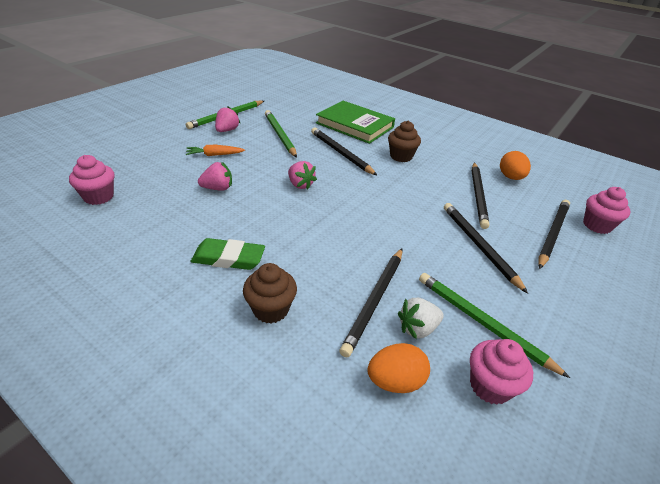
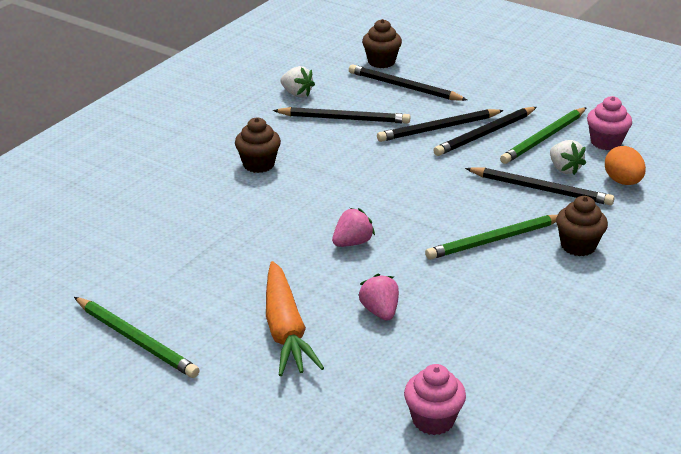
camera: 90 degrees left, 5 degrees down
(214, 155) = (285, 330): orange carrot -> orange carrot, size x1.86
(227, 130) = (195, 330): pink strawberry -> none
(228, 258) = (517, 281): green eraser -> none
(279, 135) = (207, 272): green pencil -> green pencil (494, 240)
(340, 153) = (258, 213): black pencil -> black pencil (485, 134)
(354, 125) = (162, 201): green book -> none
(510, 177) = (297, 94): orange egg -> white strawberry
(597, 225) = (381, 62): pink cupcake -> brown cupcake

